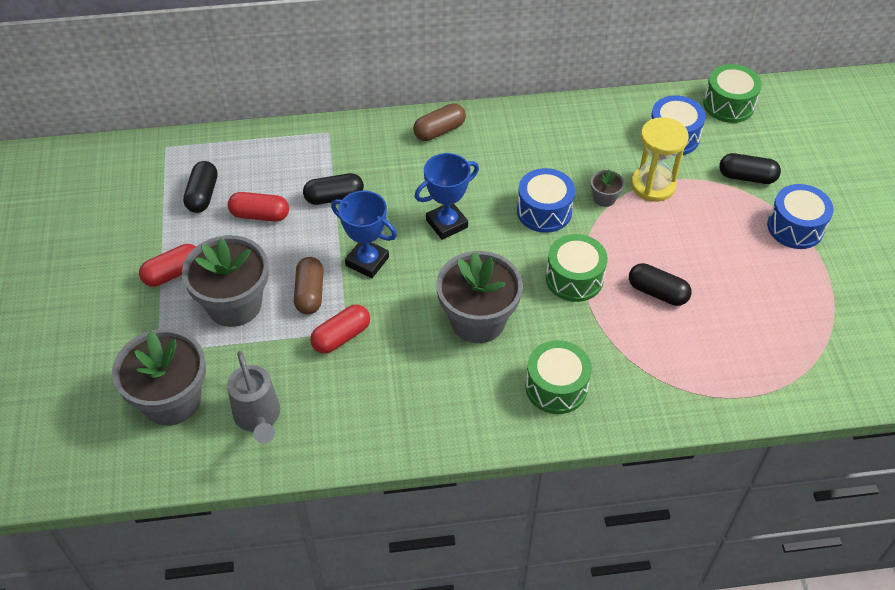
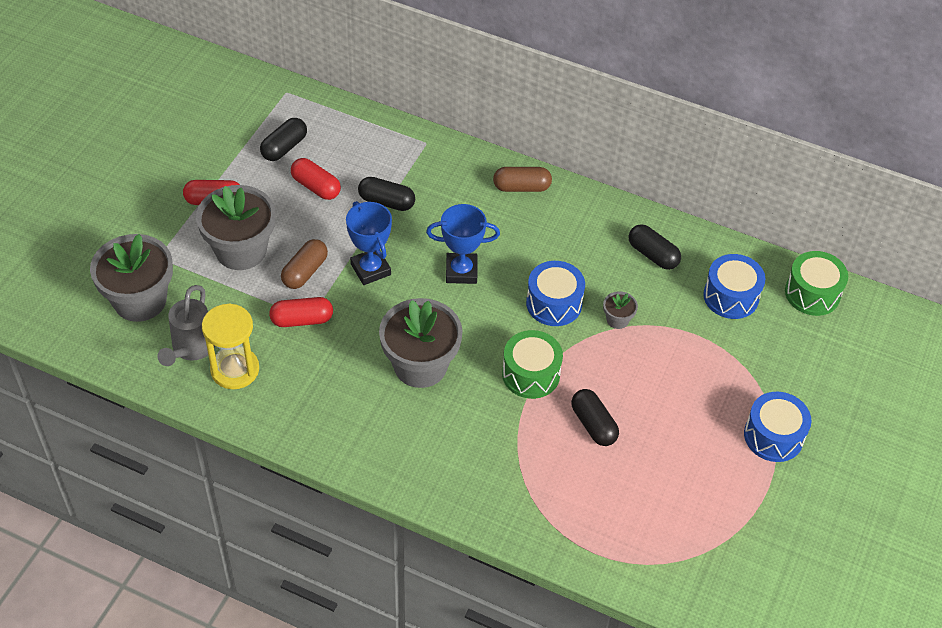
camera: 30 degrees right, 0 degrees up
(556, 387) = (439, 454): green drum -> none
(653, 185) = (672, 330): yellow hourglass -> yellow hourglass (235, 369)
(747, 177) = (768, 368): black capsule -> black capsule (653, 255)

